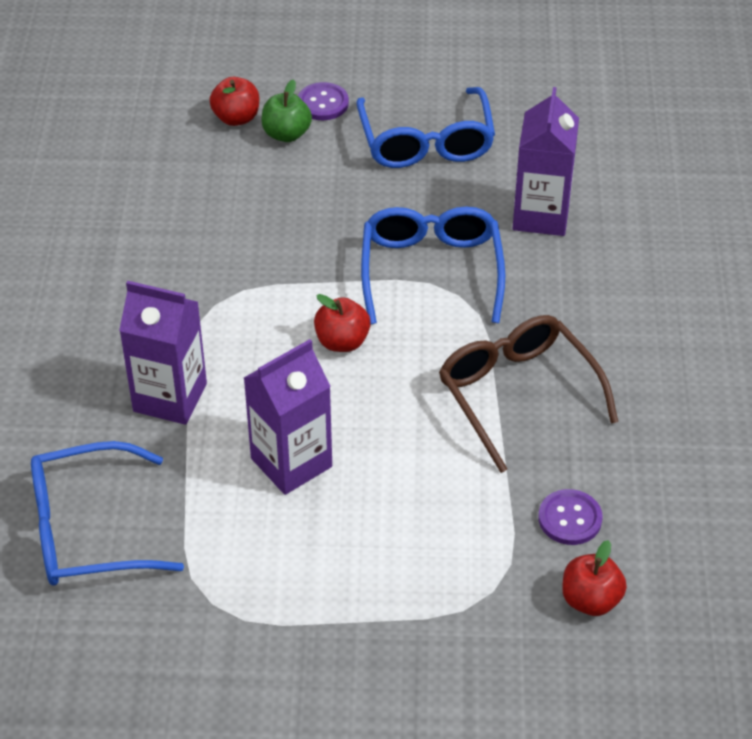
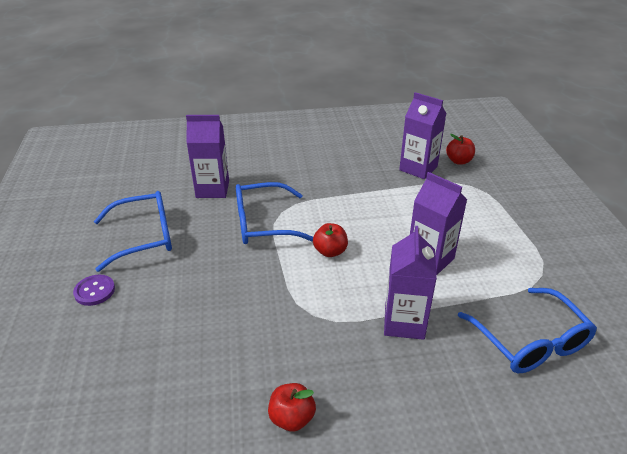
camera: 100 degrees left, 10 degrees down
(236, 118) = (105, 339): red apple -> red apple (292, 418)
(286, 134) = (129, 306): green apple -> none
(517, 394) = (348, 187): brown glasses -> none
(570, 519) = (418, 168): purple button -> purple carton

